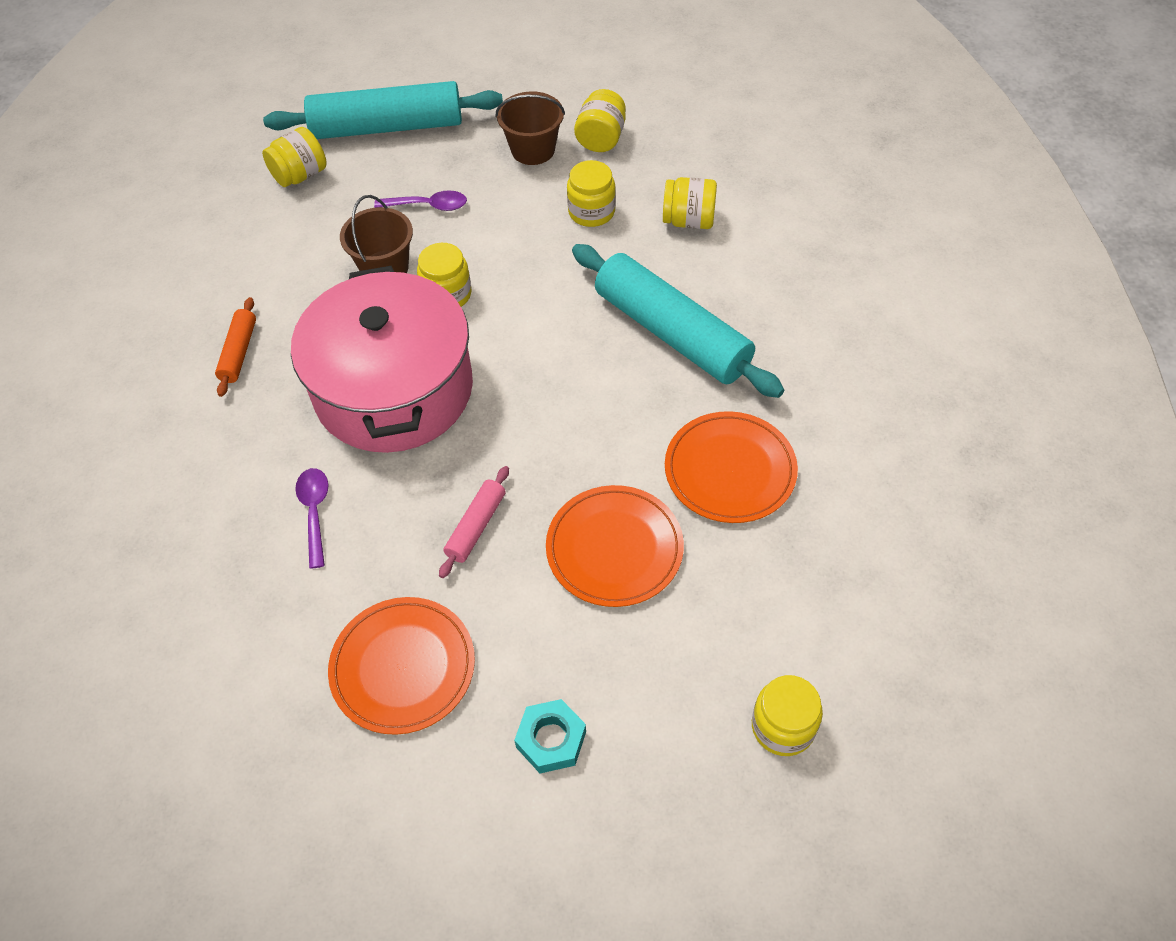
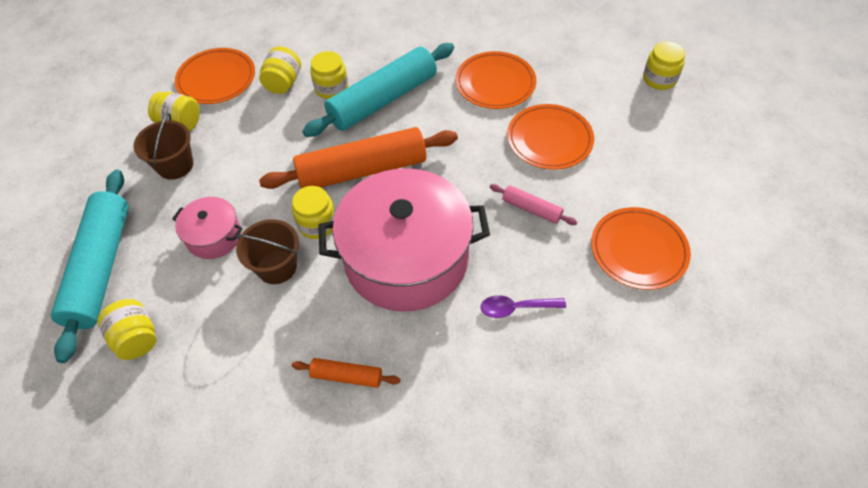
camera: 85 degrees left, 0 degrees up
(428, 206) = (214, 236): purple spoon -> pink pot
(536, 327) = (362, 170): none -> orange rolling pin
(551, 739) = (679, 175): turquoise nut -> none
(591, 212) = (257, 134): yellow jar -> yellow jar (331, 88)
(686, 154) = (216, 79): none -> orange plate

